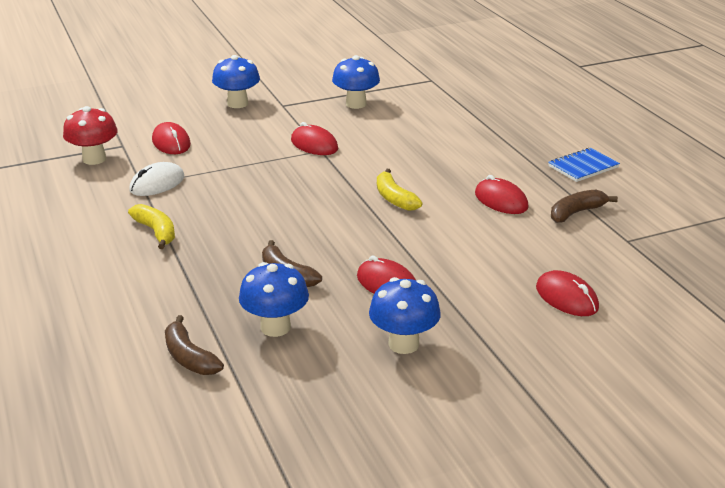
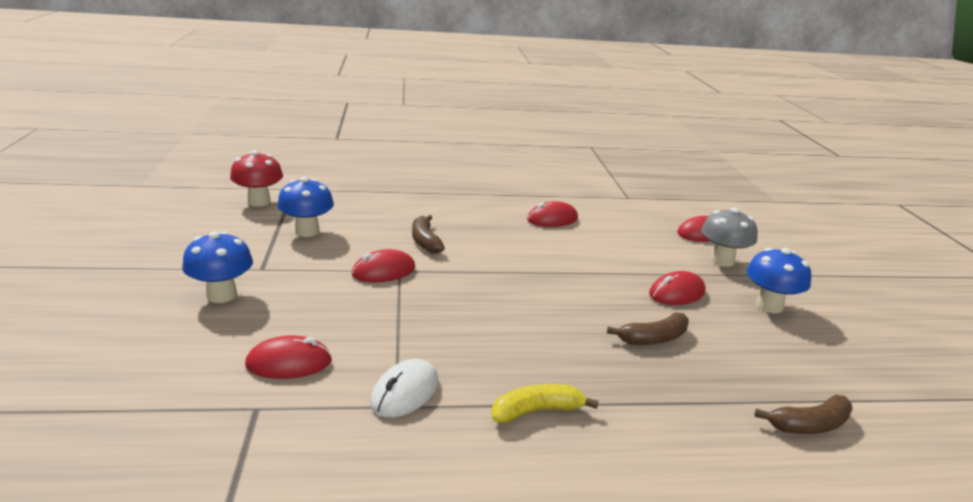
camera: 75 degrees left, 5 degrees down
(94, 159) = (279, 443): red mushroom -> red mushroom (259, 202)
(157, 183) = (405, 392): white mouse -> white mouse turned 60 degrees clockwise
(275, 327) = (749, 362): blue mushroom -> none
(394, 198) = (526, 258): yellow banana -> none
(496, 312) = (722, 261): none -> grey mushroom
(576, 213) = (583, 201): brown banana -> brown banana (425, 241)
(583, 167) = (513, 181): blue notebook -> none

